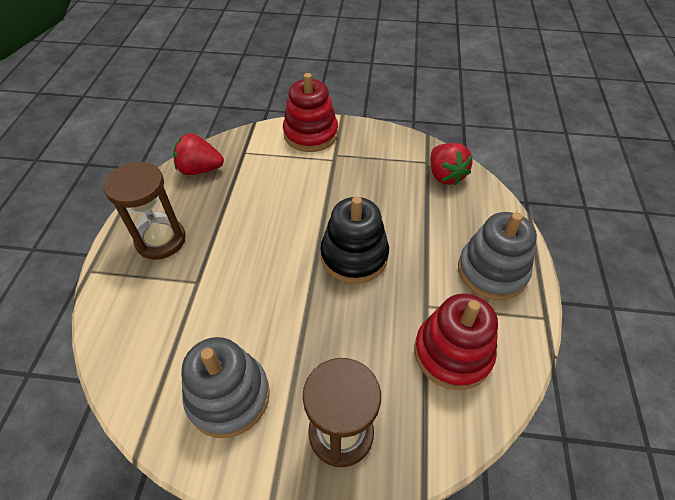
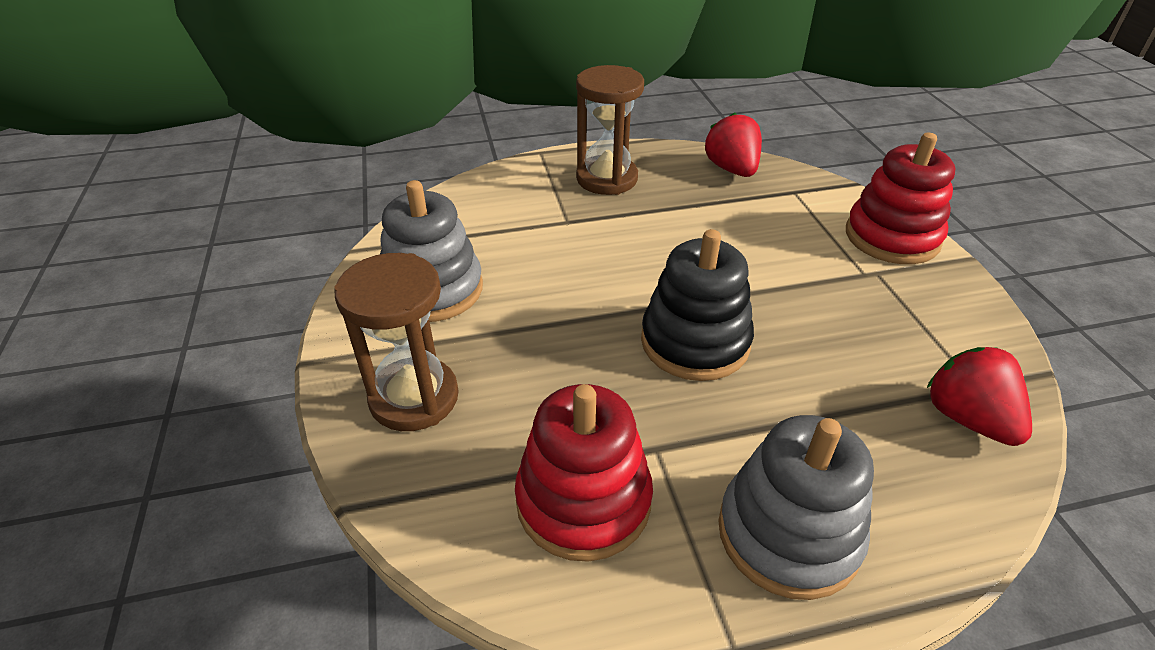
camera: 70 degrees right, 10 degrees down
(445, 175) = (967, 419): red strawberry -> red strawberry turned 105 degrees clockwise

